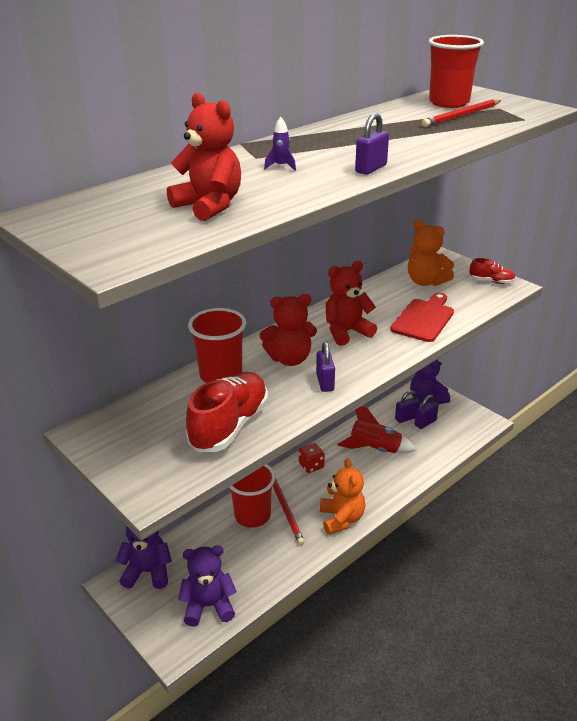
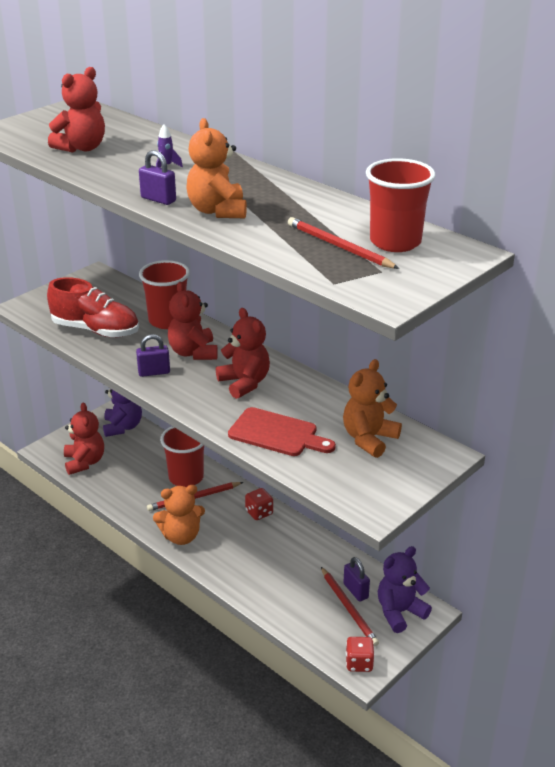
camera: 85 degrees right, 0 degrees up
(208, 606) = (84, 462): purple teddy bear -> red teddy bear
(375, 449) = (291, 561): red rocket -> none
(397, 148) = (217, 211): none -> orange teddy bear
(425, 423) = (348, 608): purple padlock -> red pencil
(479, 422) = (359, 663): none -> red dice
(491, 281) = (382, 493): red shoe -> none

